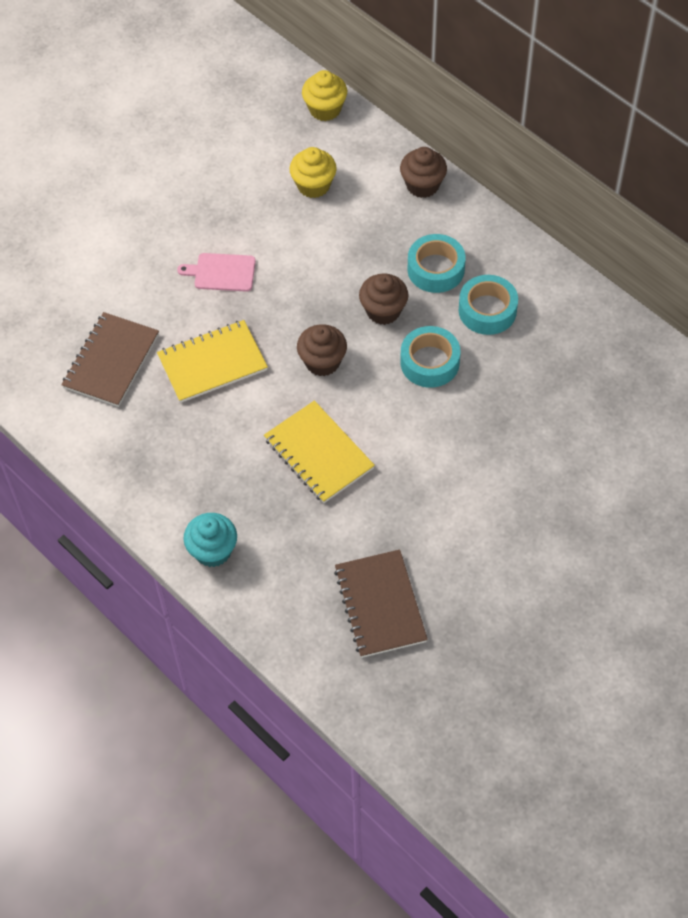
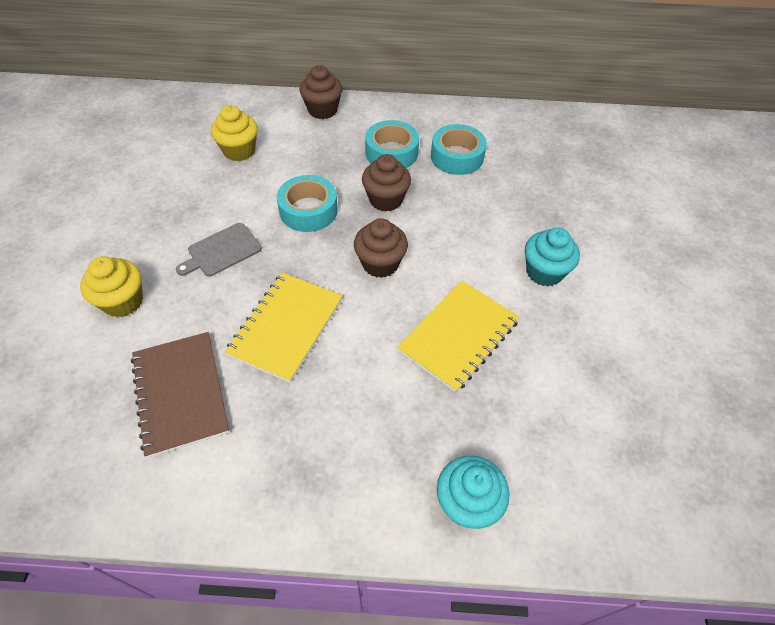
camera: 45 degrees left, 5 degrees down
(222, 272) = (222, 251): pink cutting board -> grey cutting board
(319, 453) = (458, 336): yellow notebook -> yellow notebook turned 60 degrees counterclockwise
(325, 109) = (198, 102): yellow cupcake -> yellow cupcake (123, 301)
(380, 605) = (655, 425): brown notebook -> none
(429, 362) = (459, 212): turquoise tape -> turquoise tape (308, 210)
(436, 456) = (544, 272): none -> turquoise cupcake

